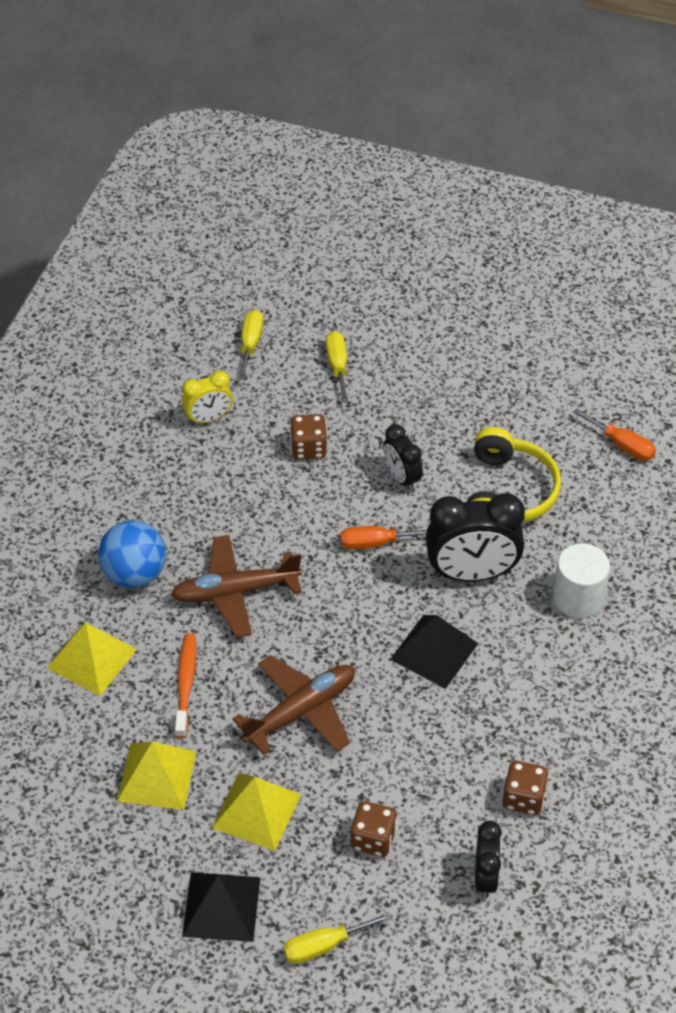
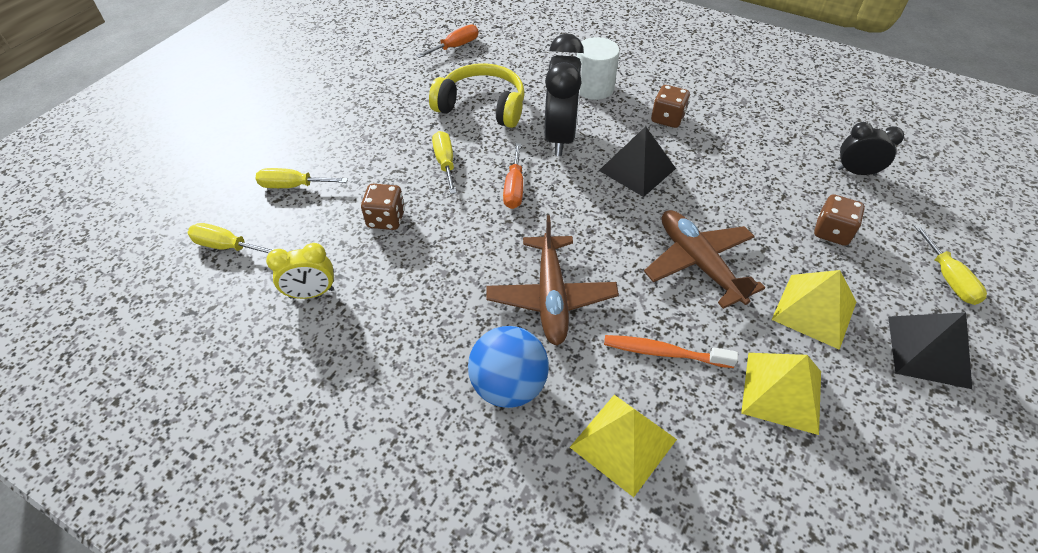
camera: 80 degrees left, 0 degrees up
(208, 418) = (311, 293): yellow clock -> yellow clock turned 90 degrees clockwise
(401, 477) = (445, 163): black clock -> yellow screwdriver
(523, 798) = (779, 142): brown dice -> brown dice (667, 119)

